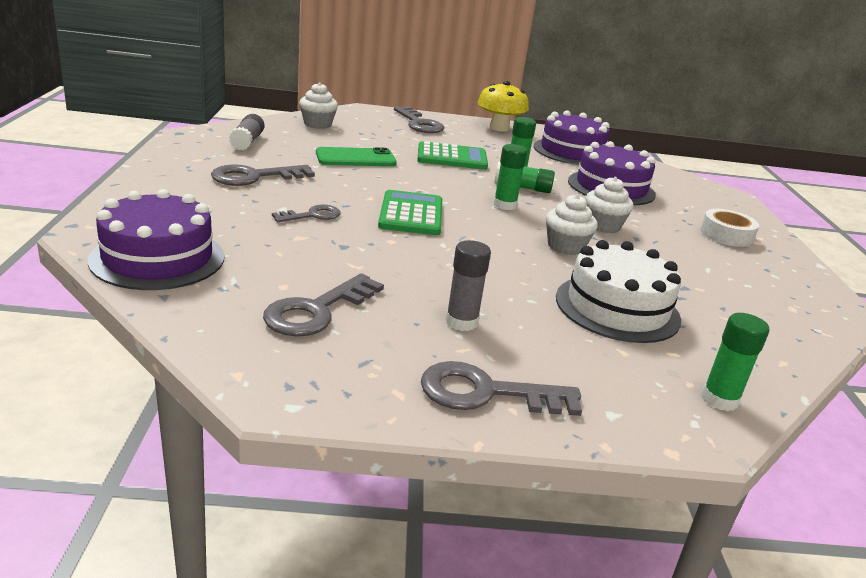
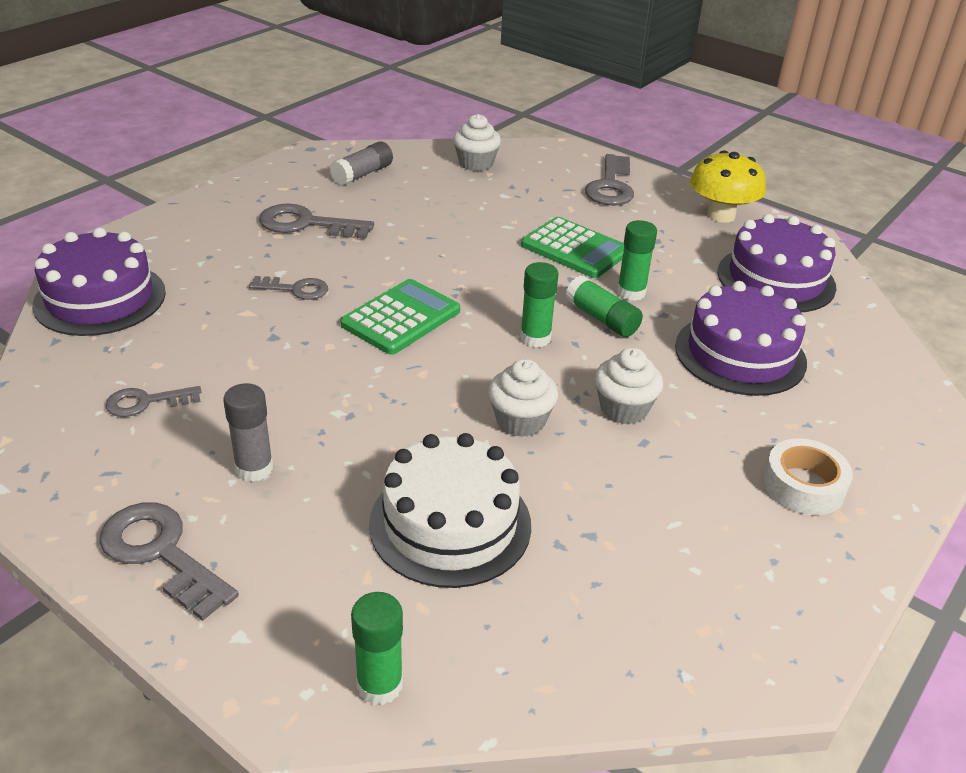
camera: 40 degrees right, 10 degrees up
(317, 311) = (146, 402): grey key -> grey key, size x0.62
(355, 158) = (450, 223): green phone -> none

